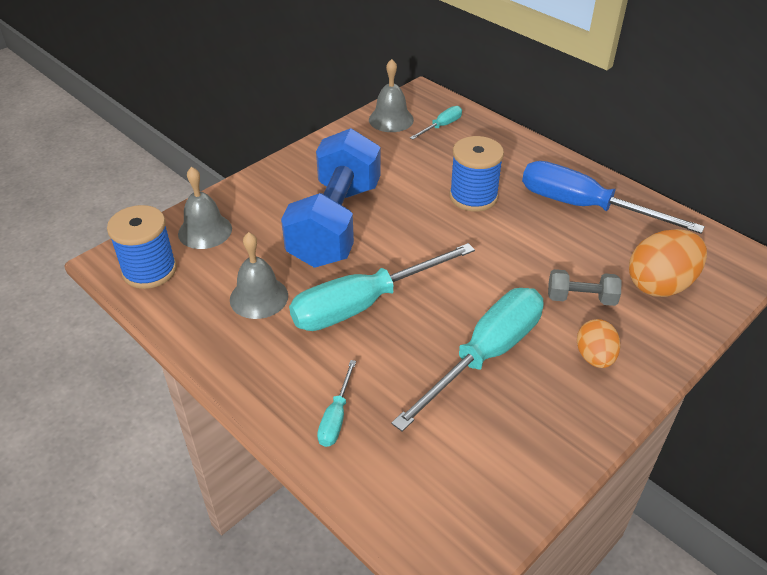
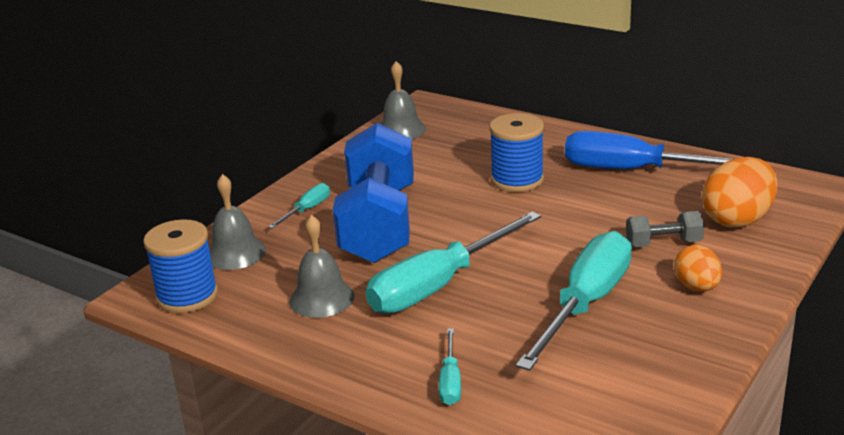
camera: 10 degrees left, 15 degrees down
(441, 126) = (458, 128): turquoise screwdriver -> turquoise screwdriver (307, 210)

